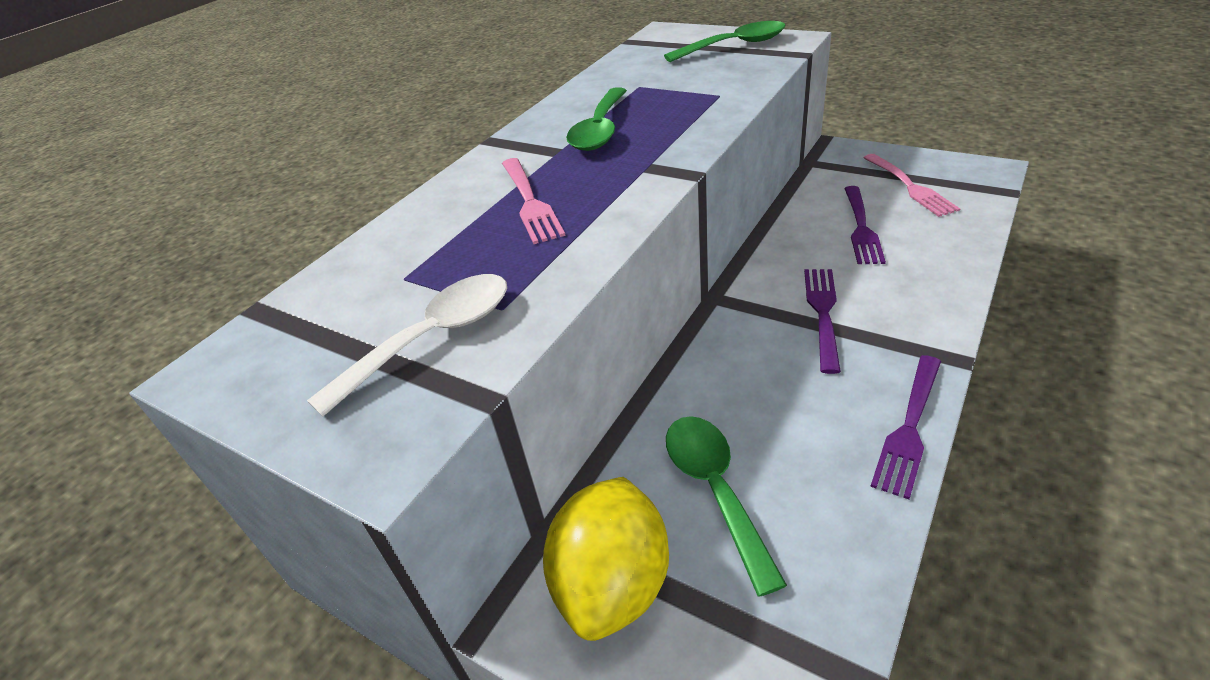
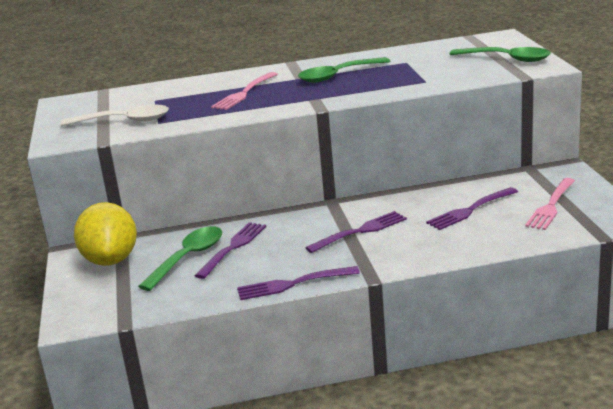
camera: 45 degrees right, 15 degrees down
(613, 584) = (111, 260): yellow lemon -> yellow lemon turned 75 degrees counterclockwise
(739, 432) = (232, 248): none -> purple fork

